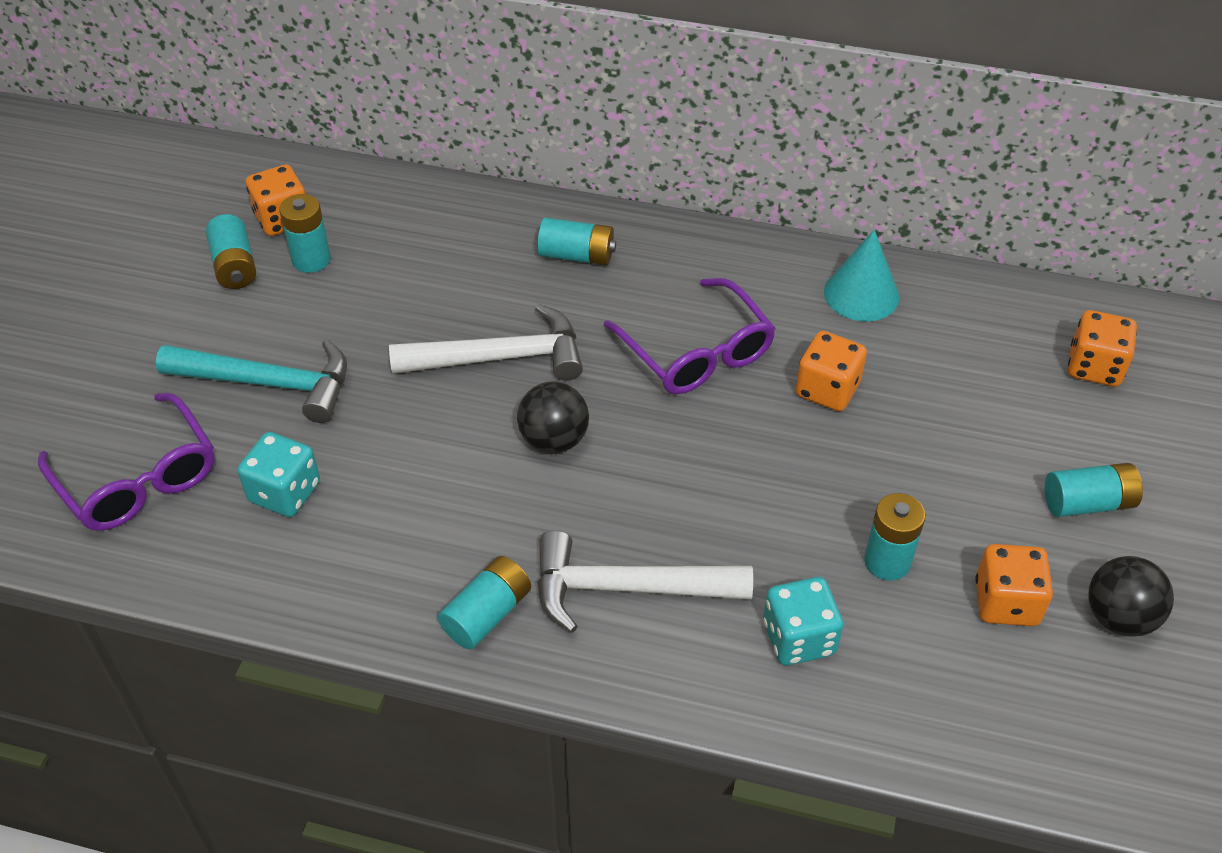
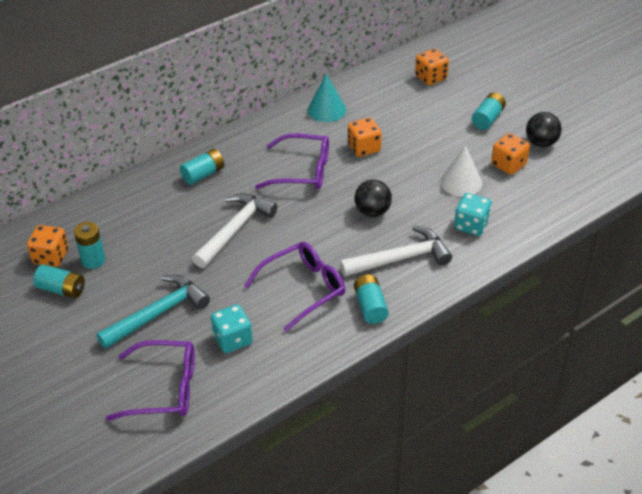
camera: 50 degrees left, 5 degrees down
(451, 508) = (303, 289): none -> purple glasses
(554, 440) = (301, 238): black ball -> black ball (372, 212)
(627, 588) = (400, 258): white hammer -> white hammer turned 150 degrees counterclockwise
(887, 561) = (461, 182): turquoise battery -> white cone

